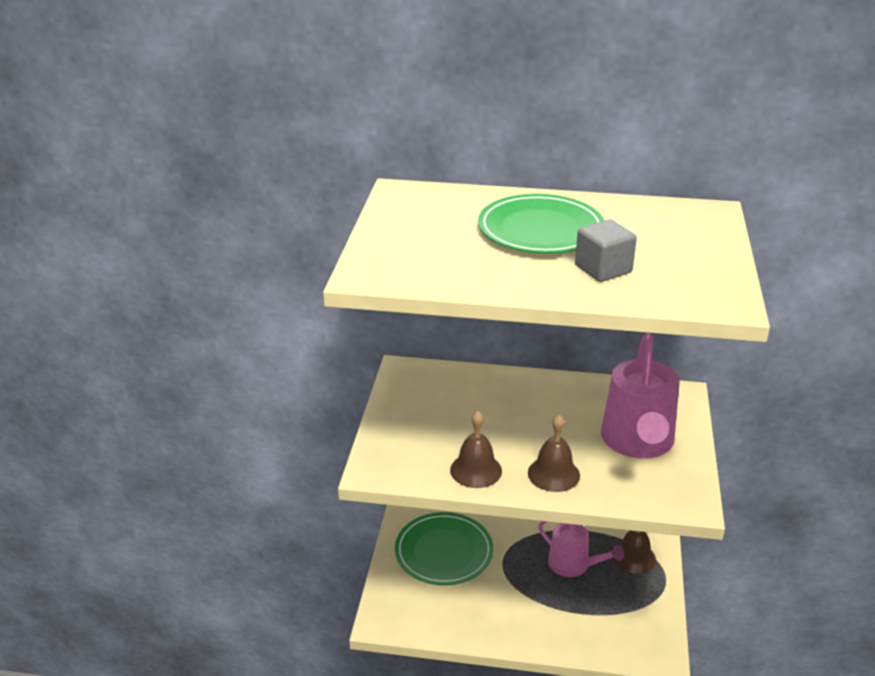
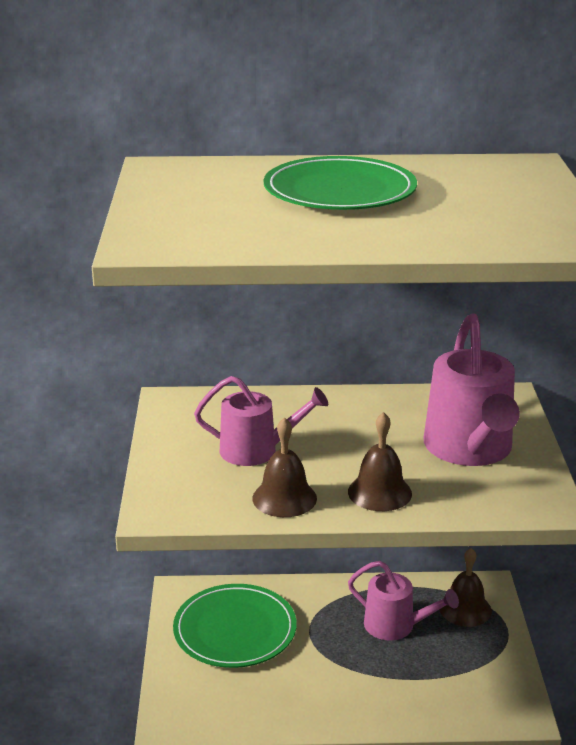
camera: 10 degrees left, 5 degrees down
(463, 424) = (257, 450): none -> pink watering can
(603, 269) = (426, 222): grey cube -> none

